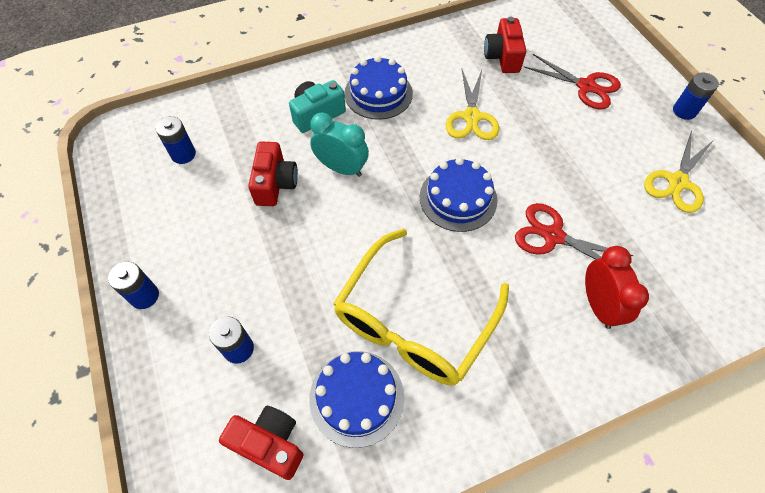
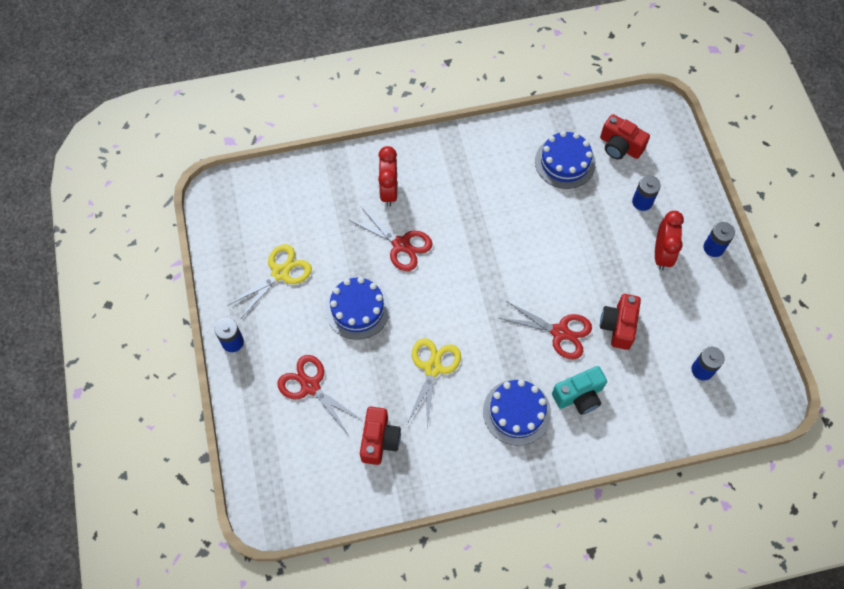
camera: 170 degrees left, 5 degrees up
(216, 276) = (662, 254): none -> red clock
(341, 168) = (560, 332): turquoise clock -> red scissors
(415, 319) = (519, 202): yellow glasses -> none
(458, 198) = (466, 288): blue cake -> blue cake (357, 309)

